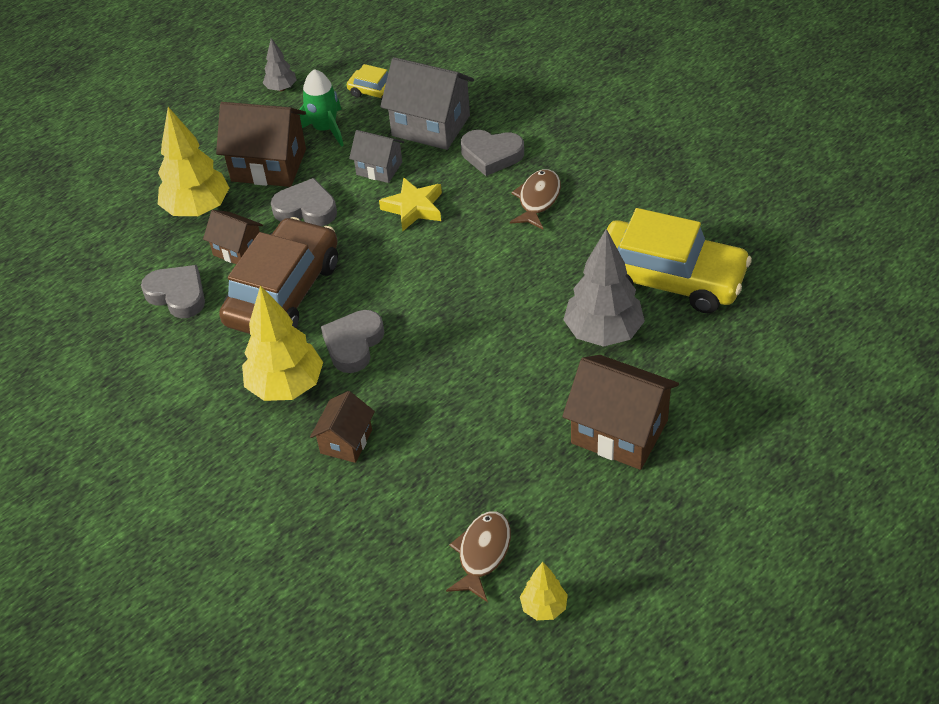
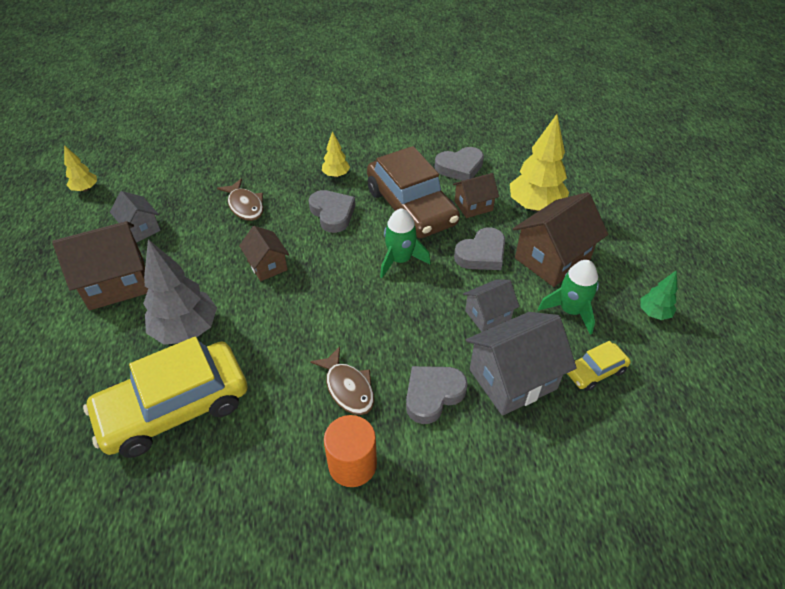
camera: 125 degrees right, 0 degrees up
(281, 88) = (654, 313): grey tree -> green tree
(286, 386) = (336, 175): yellow tree -> yellow tree, size x0.51
(346, 441) = (270, 177): brown house -> brown house (267, 265)
(369, 255) = (400, 260): none -> green rocket
(414, 208) = (421, 308): yellow star -> none
(482, 554) = (140, 186): brown fish -> brown fish (245, 206)
(539, 484) = (141, 229): none -> grey house
(592, 159) = (352, 464): none -> orange cylinder

